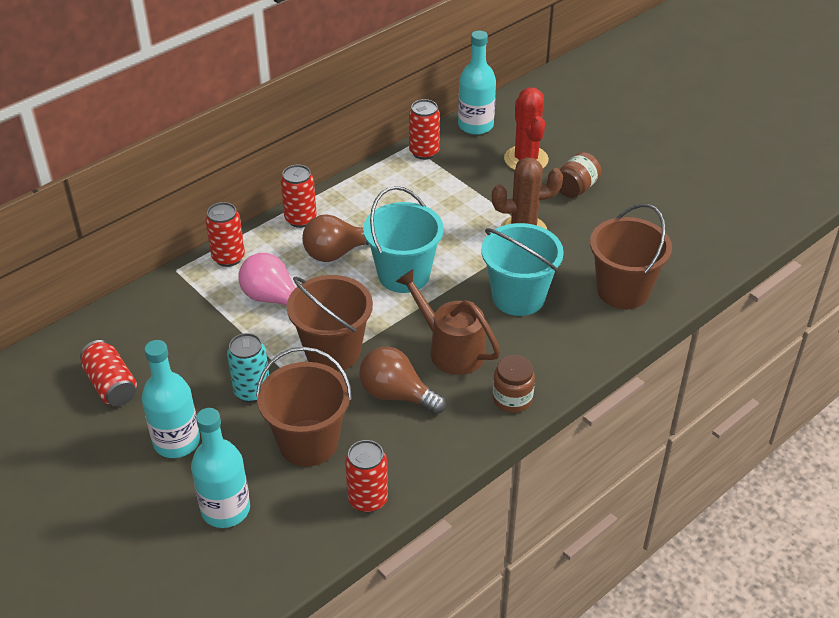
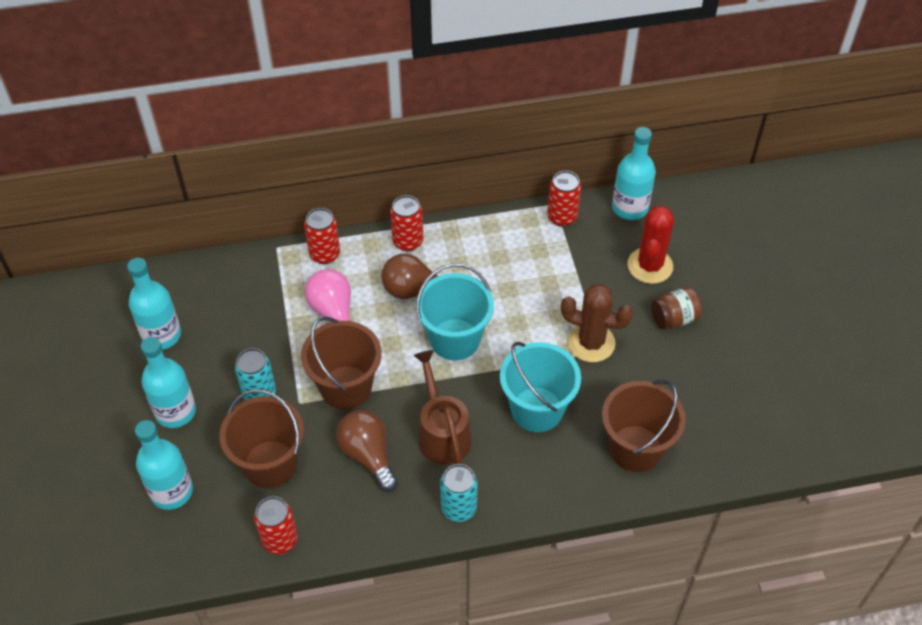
camera: 30 degrees right, 10 degrees up
(111, 385) = (161, 335): red can -> turquoise bottle
(512, 399) = (458, 508): brown jar -> turquoise can

